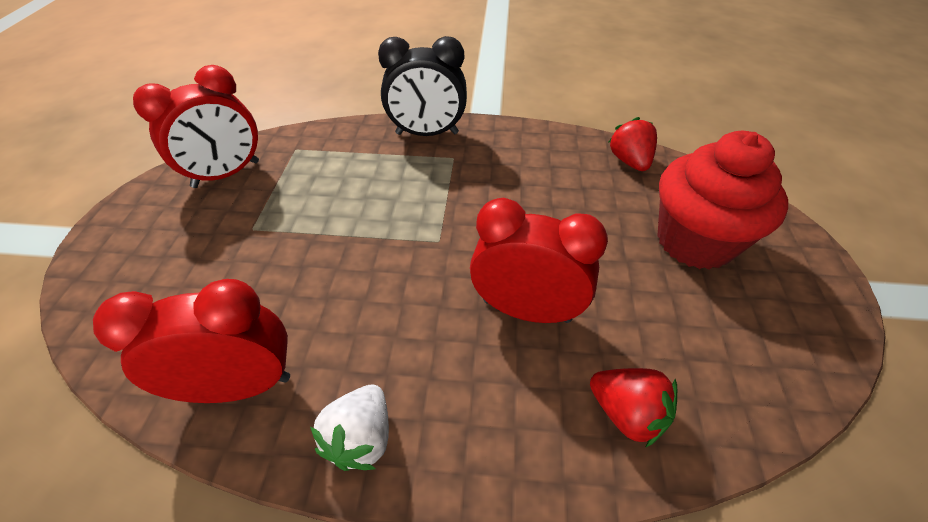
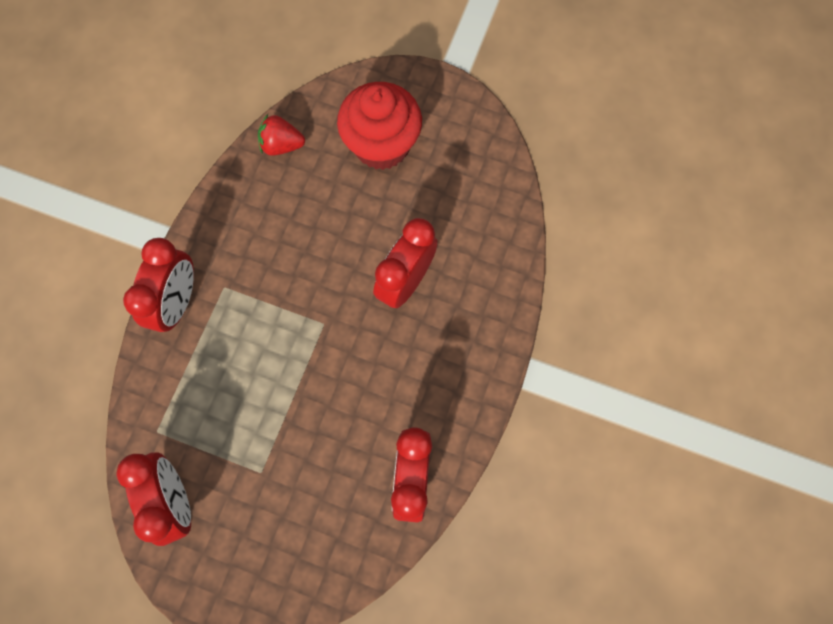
camera: 75 degrees left, 25 degrees up
(361, 438) = (466, 403): white strawberry -> none
(427, 133) = (178, 302): black clock -> red clock
(626, 413) = (491, 251): red strawberry -> none

